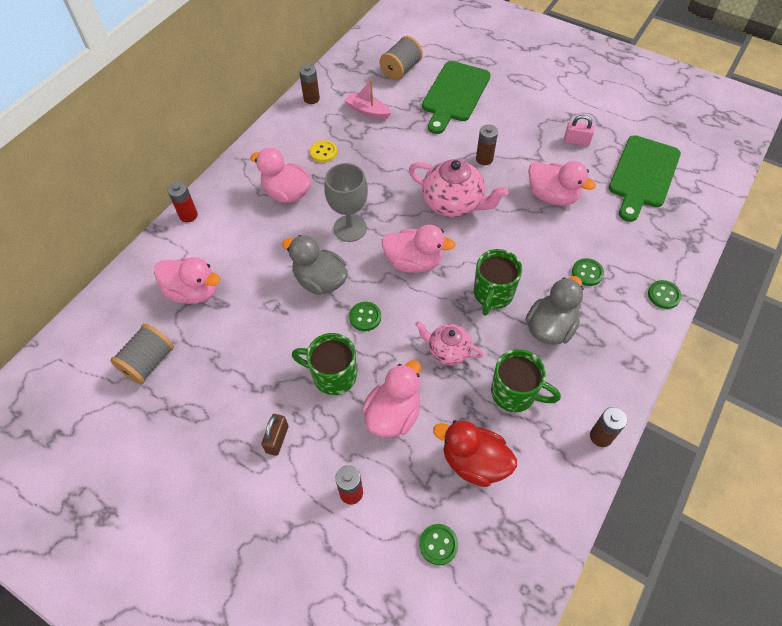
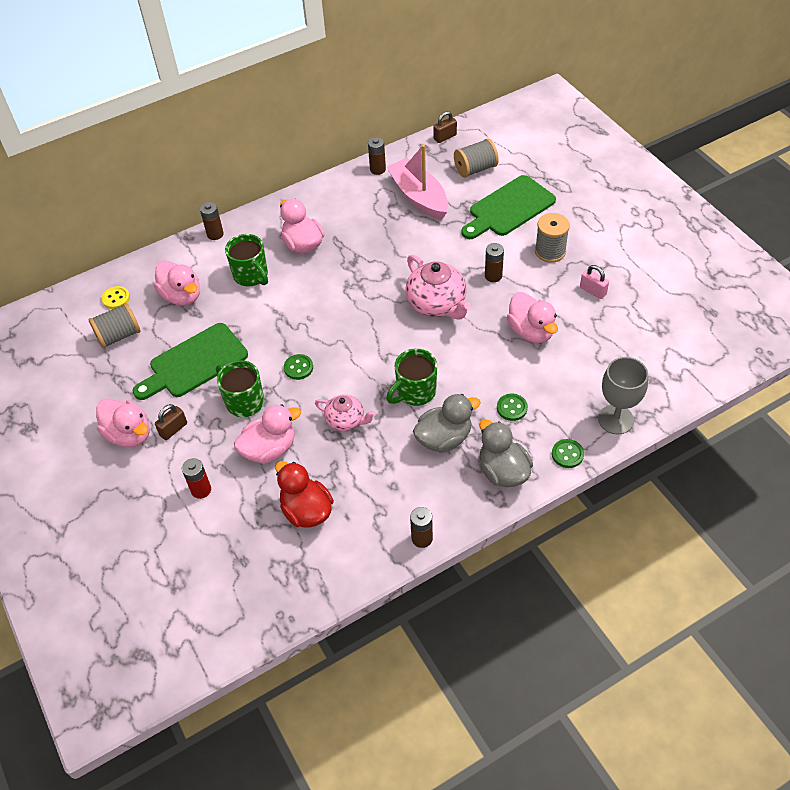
camera: 30 degrees right, 5 degrees down
(188, 215) = (215, 234): red battery -> brown battery
(320, 281) = (282, 325): grey duck -> grey duck (503, 471)
(323, 152) = (356, 220): yellow button -> yellow button (116, 298)
(350, 228) = (334, 292): grey goblet -> grey goblet (615, 419)
(354, 50) = (445, 137): none -> brown padlock
(367, 111) = (419, 197): pink boat -> pink boat, size x1.80
(414, 262) = (368, 340): pink duck -> pink duck (129, 434)
(438, 544) = (239, 554): green button -> none
(448, 350) = (346, 420): pink teapot -> pink teapot turned 150 degrees clockwise
(515, 393) = (376, 476): green mug -> green mug (251, 276)
(516, 120) = (550, 251): none -> grey spool
(643, 175) = (634, 344): green cutting board -> green cutting board (194, 363)

